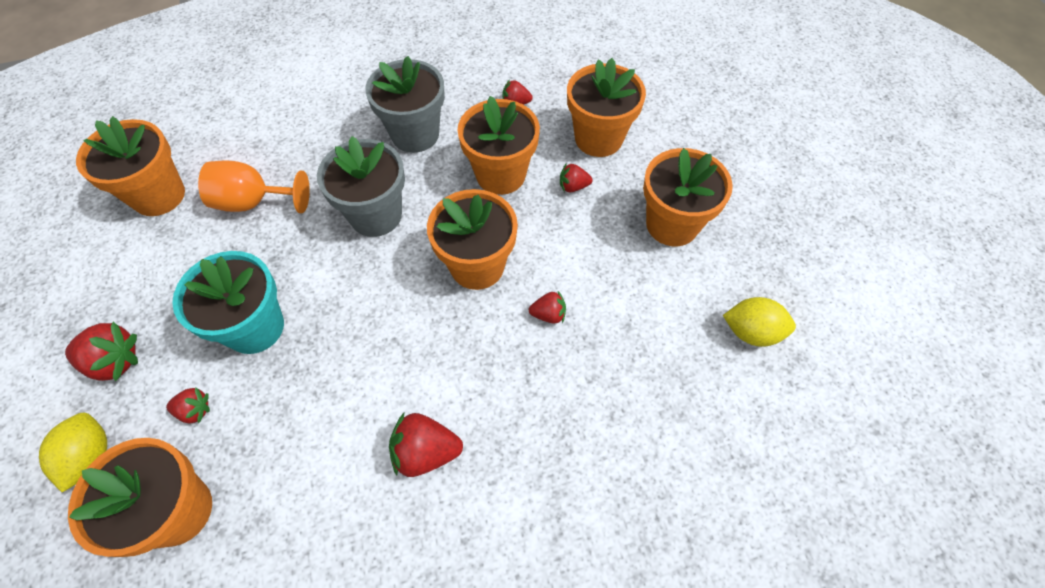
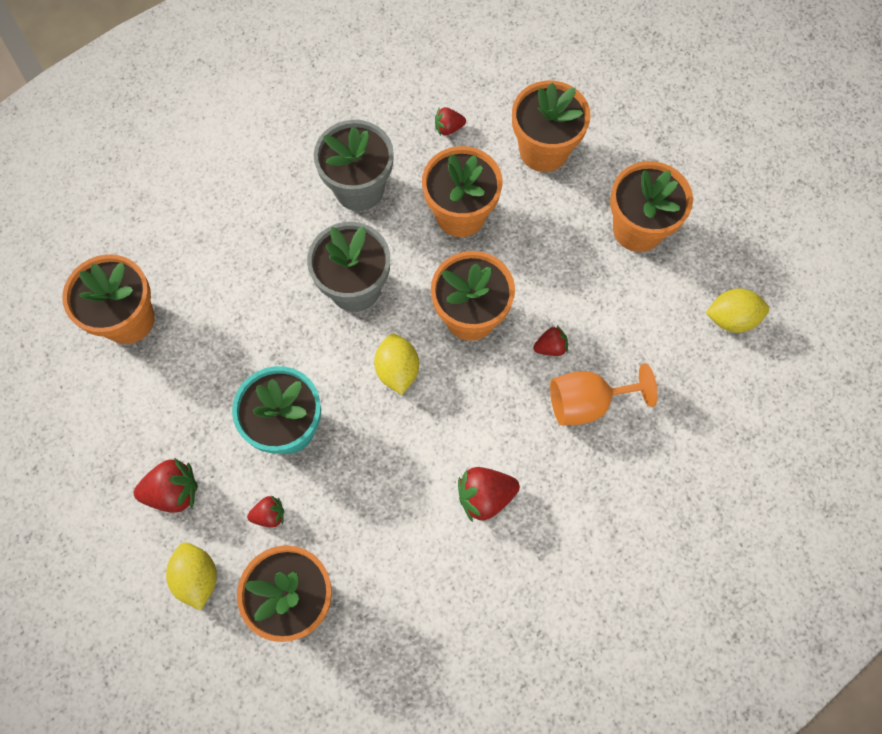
camera: 15 degrees left, 10 degrees up
(253, 202) = (228, 303): orange goblet -> orange goblet (587, 403)
(385, 299) = (397, 370): none -> yellow lemon
(573, 186) = (534, 210): red strawberry -> none

